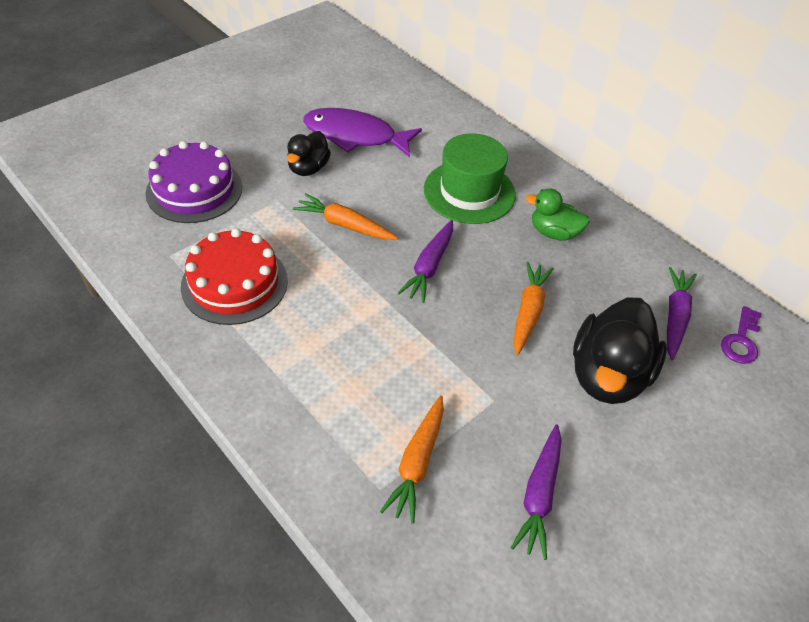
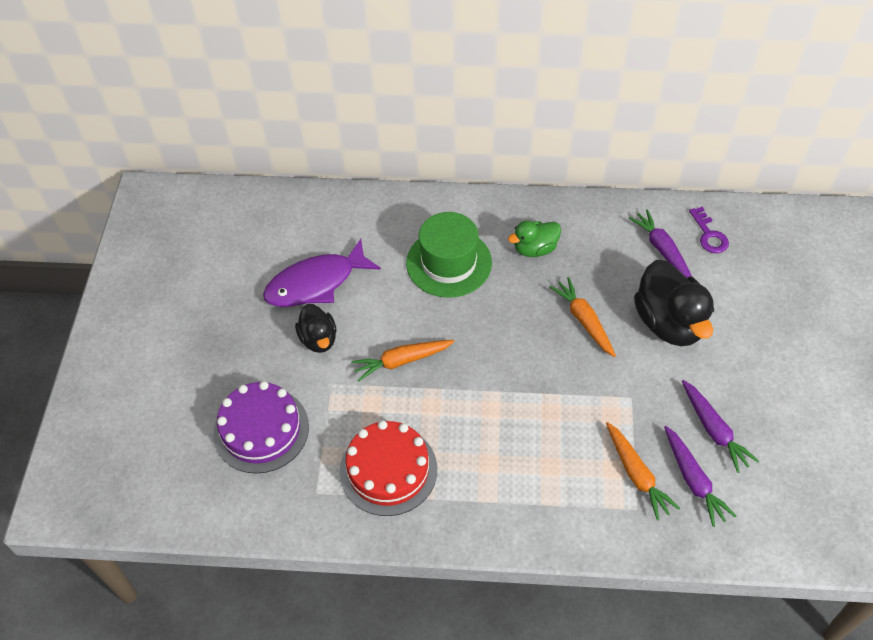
camera: 40 degrees left, 5 degrees up
(429, 267) = (492, 343): purple carrot -> purple carrot (693, 480)

